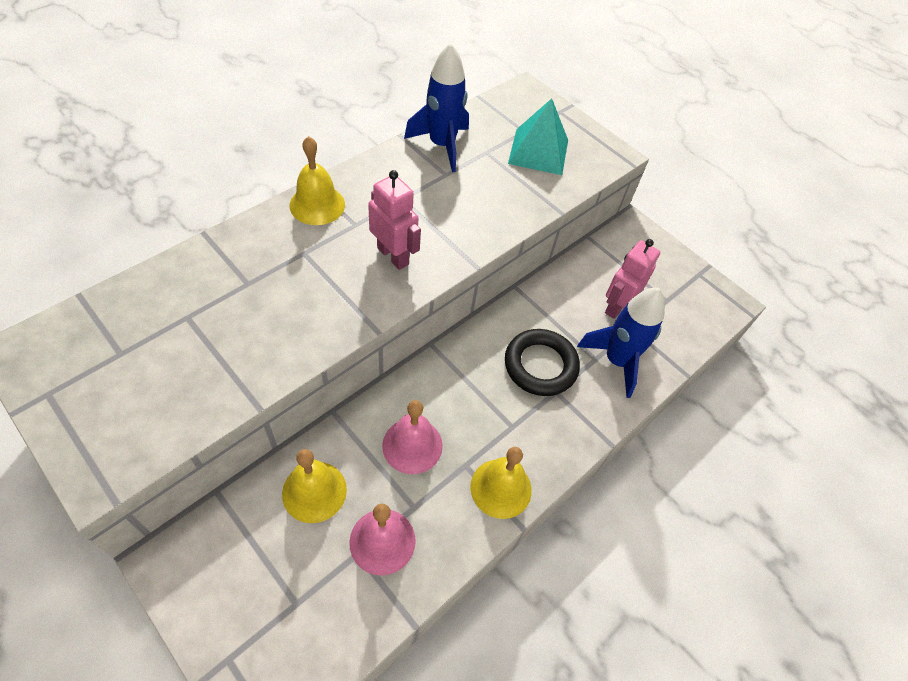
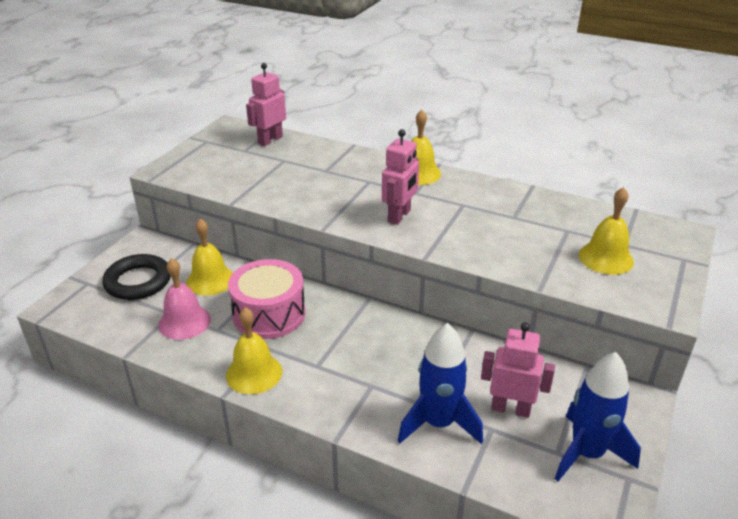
camera: 75 degrees right, 20 degrees down
(114, 314) = (270, 140): none -> pink robot
(412, 445) = (269, 314): pink bell -> pink drum
(441, 145) = (545, 206): blue rocket -> blue rocket (587, 453)
(538, 151) = (606, 258): turquoise pyramid -> yellow bell
(540, 365) = (393, 368): black ring -> black ring (138, 281)

